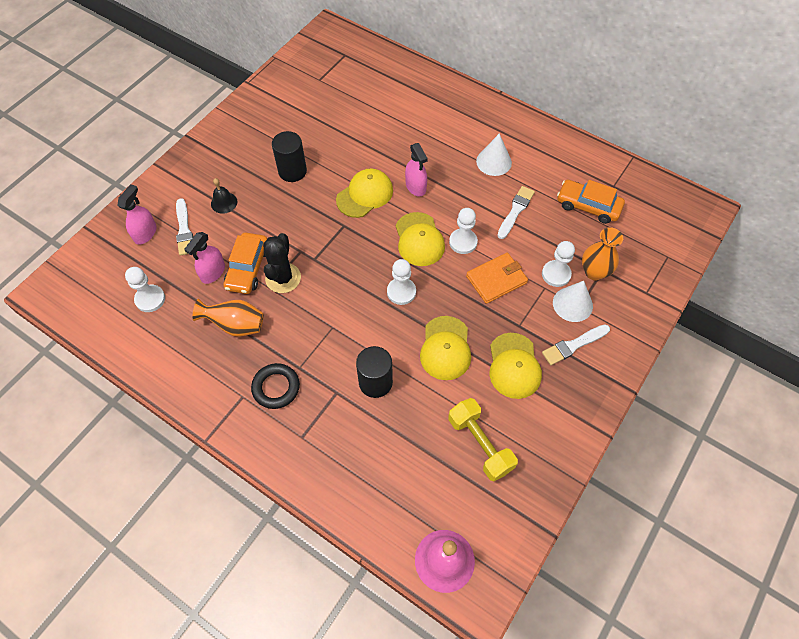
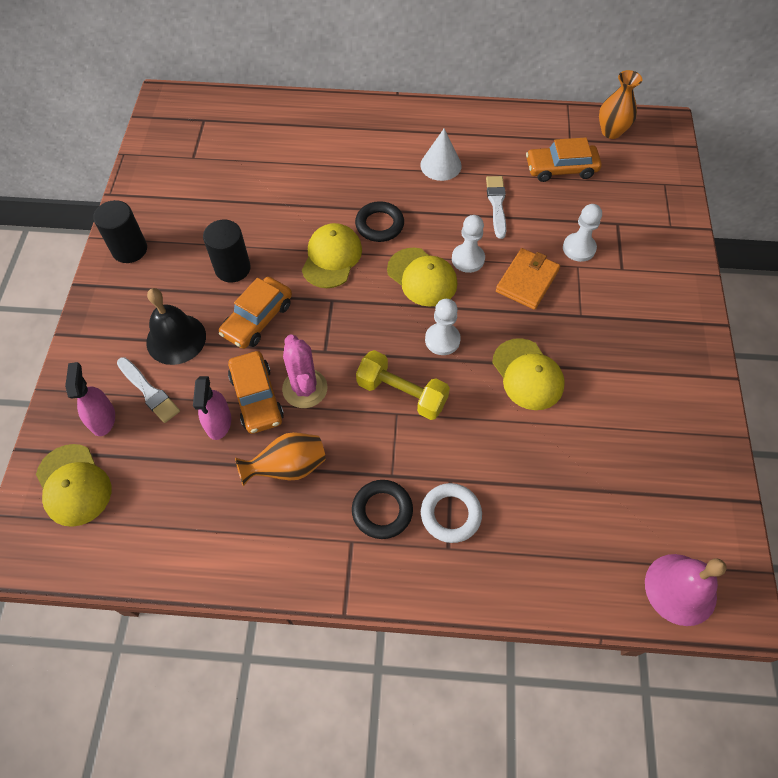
camera: 30 degrees left, 0 degrees up
(150, 299) = (163, 491): white pawn -> none
(224, 202) = (176, 339): black bell -> black bell, size x1.73
(283, 278) = (305, 388): black cactus -> pink cactus
(285, 214) = (258, 319): none -> orange car
(319, 415) = (450, 514): none -> white ring
(375, 382) = (483, 447): black cylinder -> black cylinder (129, 249)
(416, 186) = (379, 225): pink spray bottle -> black ring
(480, 444) = (629, 452): yellow dumbbell -> yellow dumbbell (402, 393)
(514, 366) = (605, 357): yellow cap -> yellow cap (73, 485)
(572, 304) = (614, 269): white cone -> none
(573, 345) = (644, 309): white brush -> none
(594, 272) = (612, 229): orange vase -> orange vase (611, 131)

